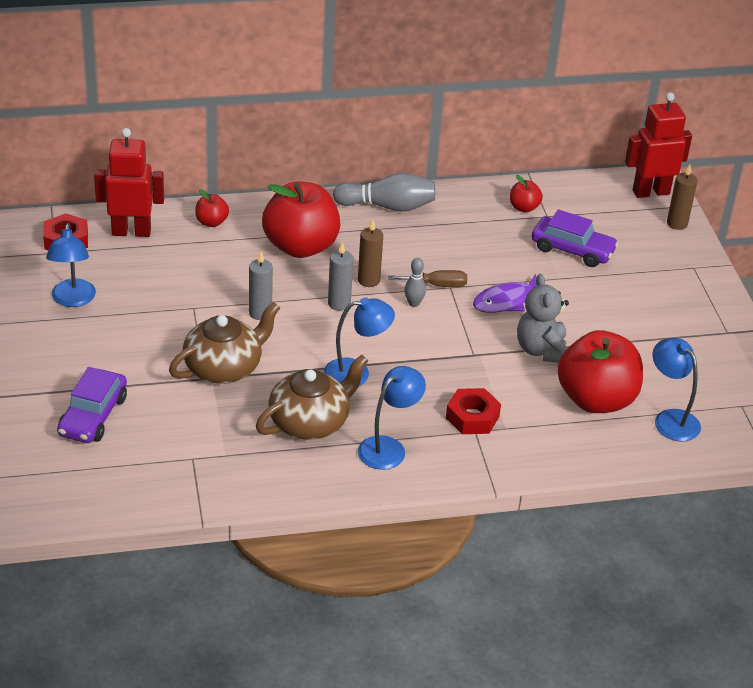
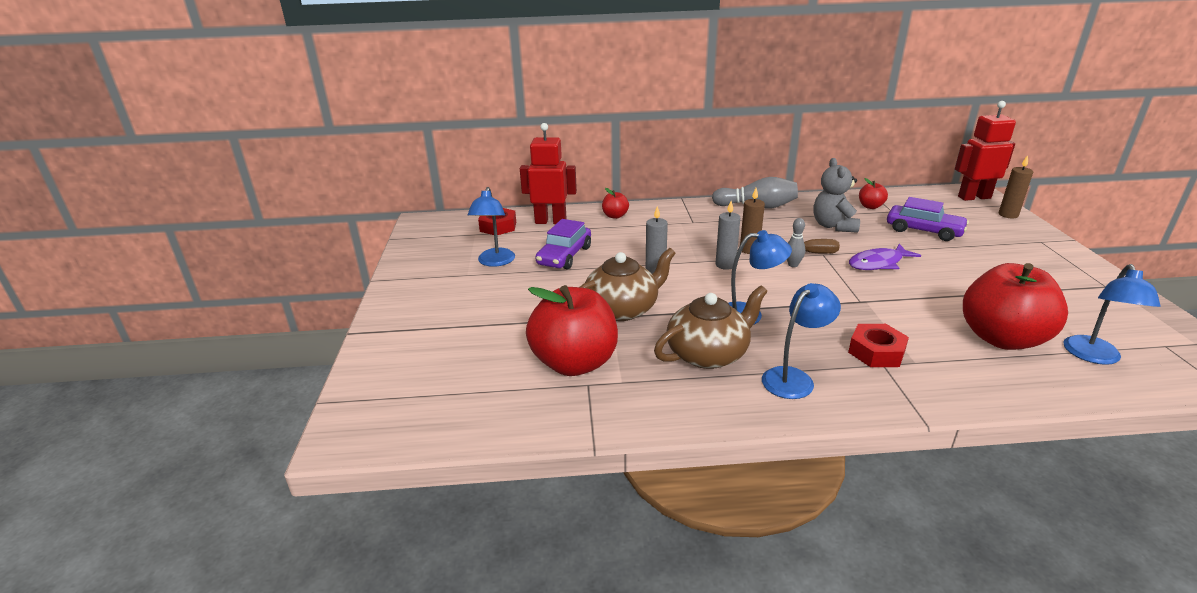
camera: 10 degrees right, 10 degrees down
(93, 416) = (494, 346): purple car -> purple car (564, 256)
(300, 246) = (688, 229): red apple -> red apple (574, 363)
(542, 350) = (927, 298): grey teddy bear -> grey teddy bear (833, 226)
(670, 419) = (1094, 357): blue lamp -> blue lamp turned 135 degrees counterclockwise

